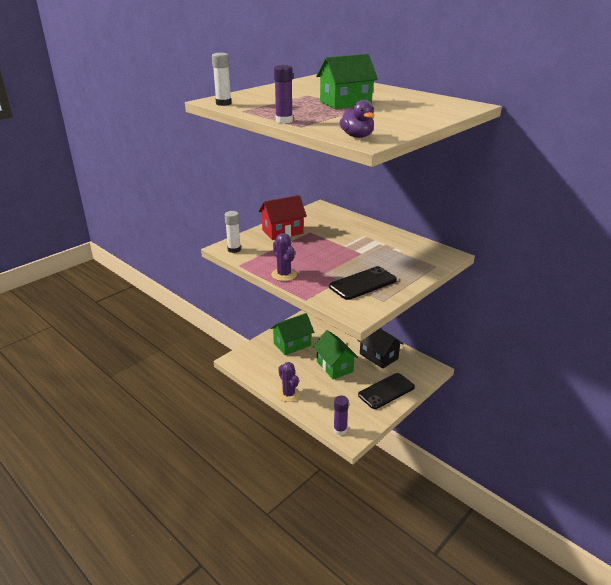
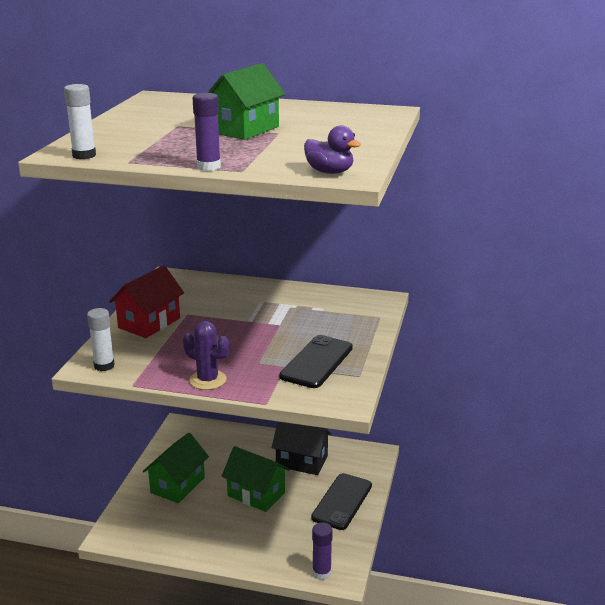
camera: 30 degrees left, 5 degrees down
(288, 394) = (222, 554): purple cactus -> none

